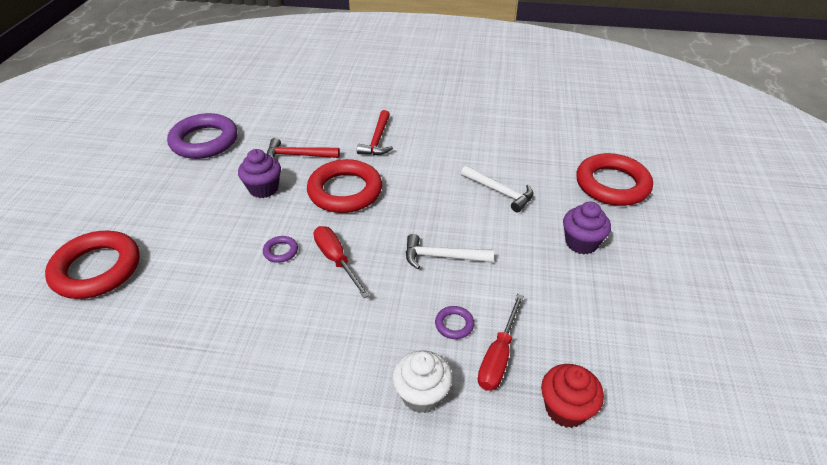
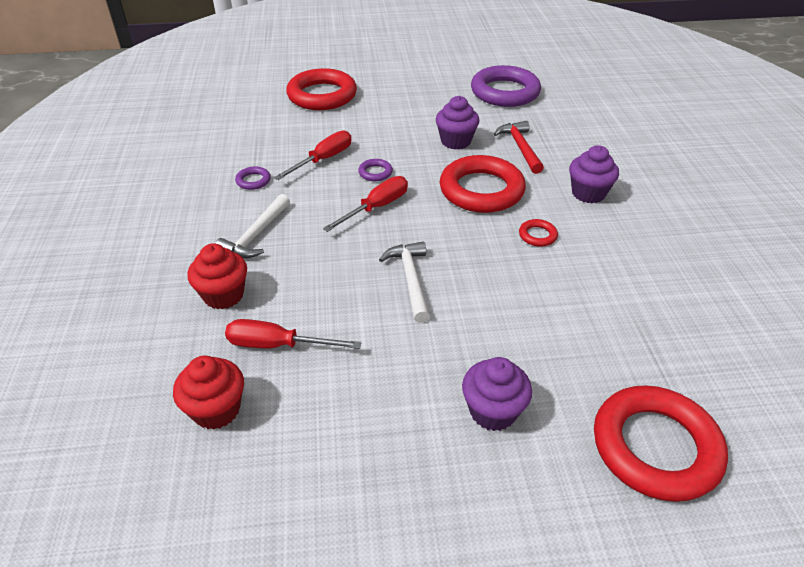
camera: 75 degrees right, 0 degrees up
(233, 287) = (323, 159): none -> red screwdriver
(377, 140) = (588, 193): red hammer -> purple cupcake
(415, 177) = (537, 235): none -> red ring
(422, 395) = (223, 295): white cupcake -> red cupcake
(454, 324) = (314, 304): purple ring -> purple ring (253, 181)
(500, 192) = (554, 314): white hammer -> white hammer (256, 235)

